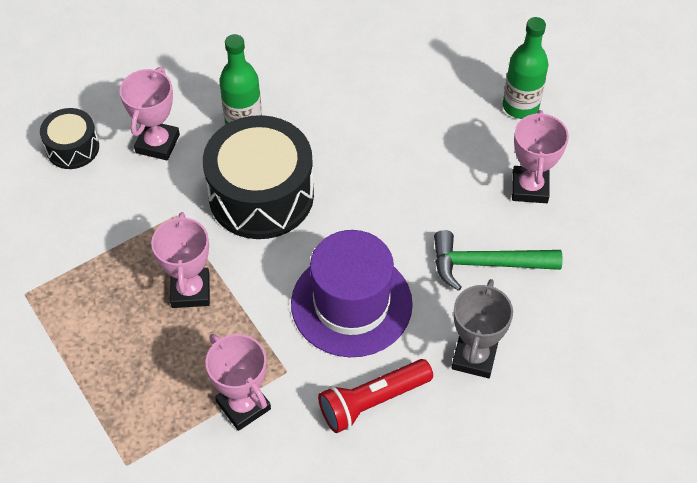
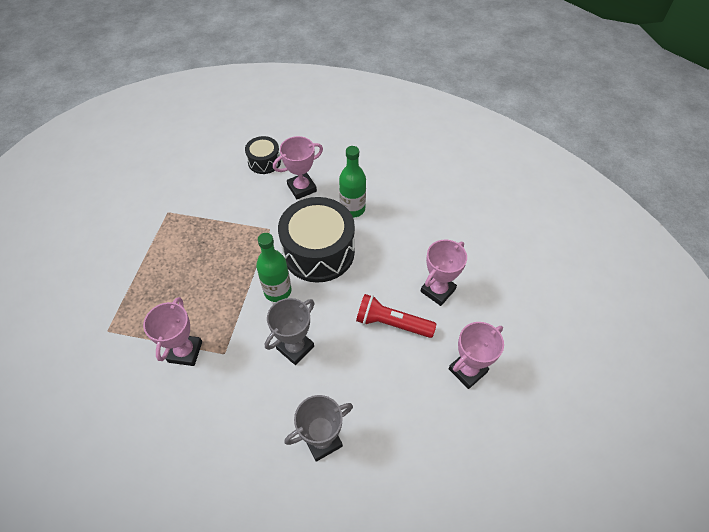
camera: 45 degrees right, 0 degrees up
(190, 291) = (232, 271): pink trophy -> pink trophy (438, 290)
(351, 304) = (295, 347): purple hat -> grey trophy
(372, 401) = (243, 411): red flashlight -> red flashlight (392, 323)
(486, 264) = (391, 392): green hammer -> none
(520, 106) = (516, 318): green bottle -> green bottle (277, 291)

